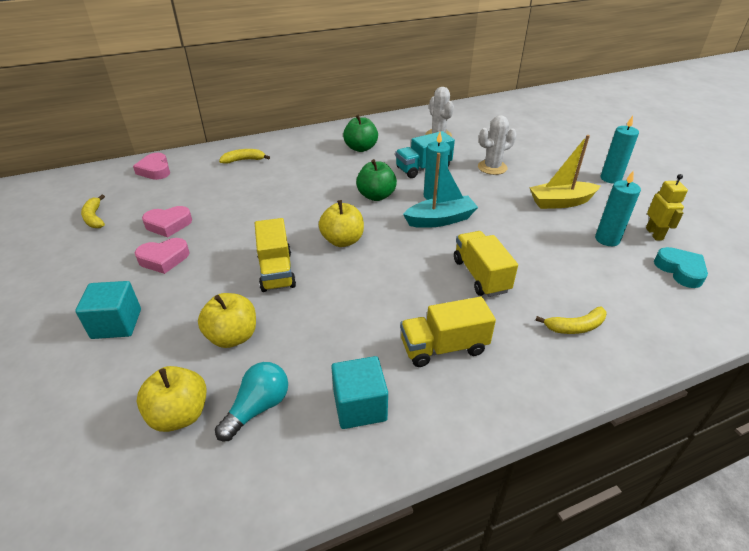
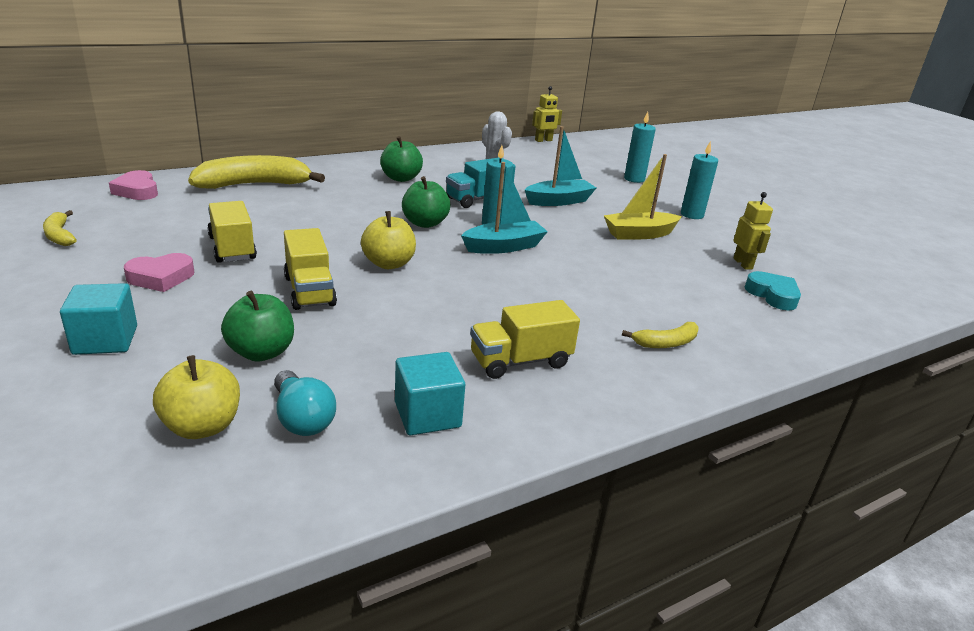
camera: 10 degrees left, 10 degrees down
(168, 224) = (162, 244): pink heart -> none
(232, 336) = (261, 352): yellow apple -> green apple
(244, 160) = (254, 185): yellow banana -> yellow banana, size x2.06
(258, 408) = (302, 418): turquoise light bulb -> turquoise light bulb turned 120 degrees clockwise
(481, 275) = (556, 297): yellow truck -> yellow truck (232, 248)
(484, 101) = (543, 140): none -> yellow robot
(492, 167) = (559, 201): white cactus -> turquoise boat
(607, 239) = (693, 267): turquoise candle -> turquoise candle (634, 179)

